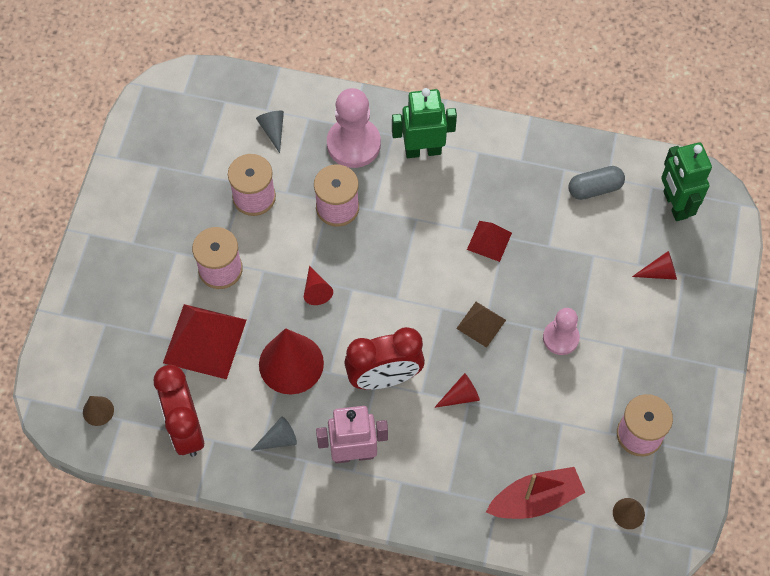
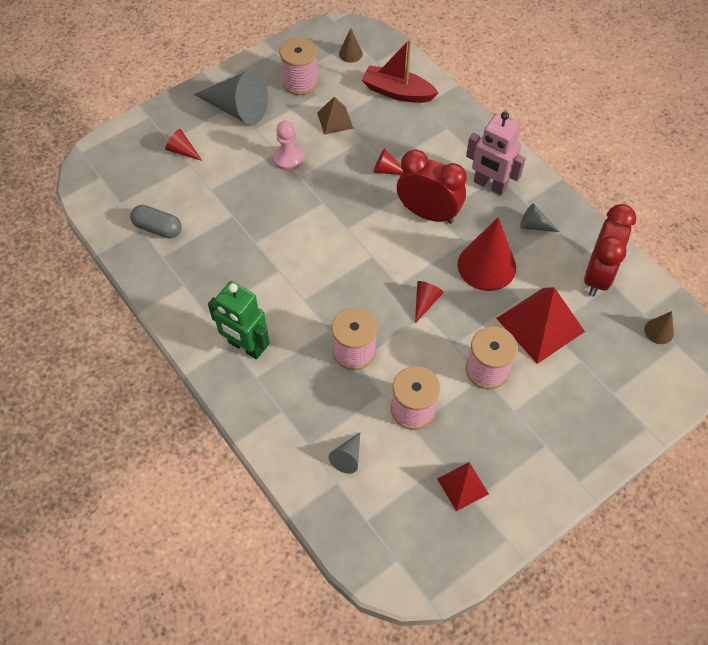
camera: 140 degrees left, 5 degrees down
(353, 144) = (293, 393): pink pawn -> none
(481, 324) = (330, 201): brown pyramid -> brown pyramid (335, 120)
(489, 241) = (268, 247): red pyramid -> red pyramid (462, 486)
(662, 354) = (237, 109): none -> grey cone
(675, 205) = (121, 181): green robot -> none

